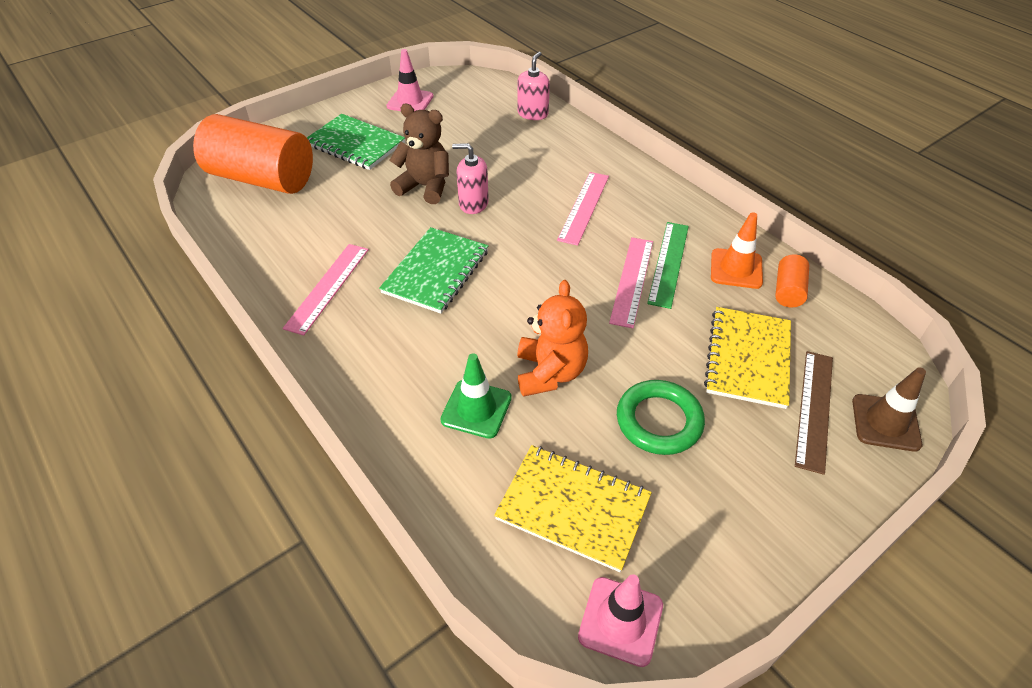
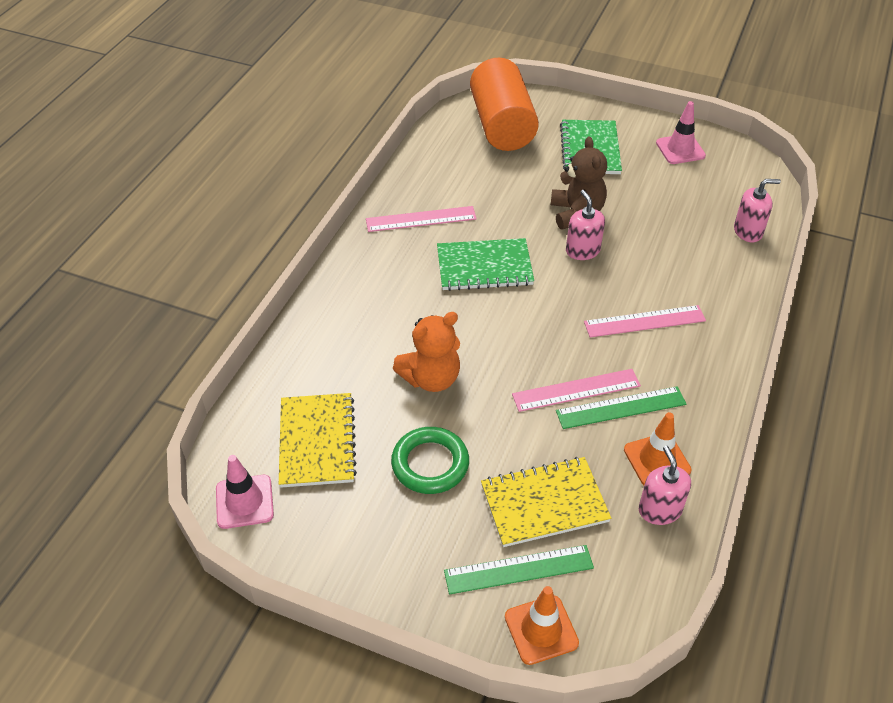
camera: 60 degrees right, 0 degrees up
(476, 409) = (367, 352): green traffic cone -> none
(788, 291) = (659, 510): orange cylinder -> pink soap dispenser
(814, 409) = (519, 569): brown ruler -> green ruler
(885, 422) = (541, 630): brown traffic cone -> orange traffic cone

